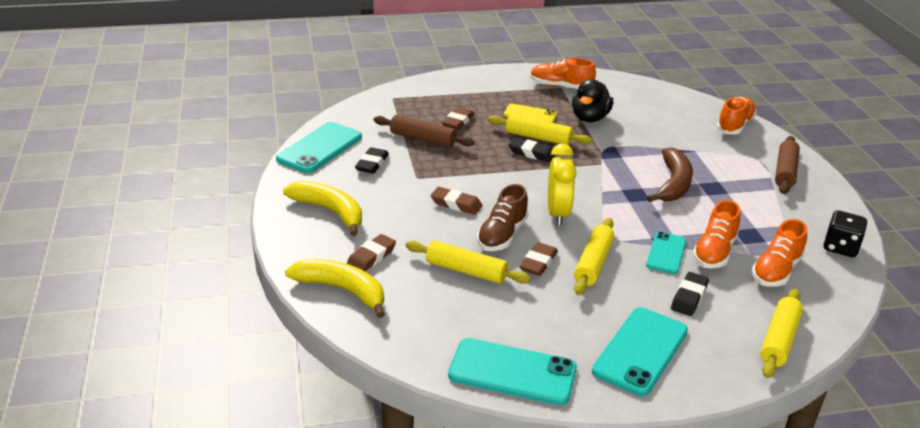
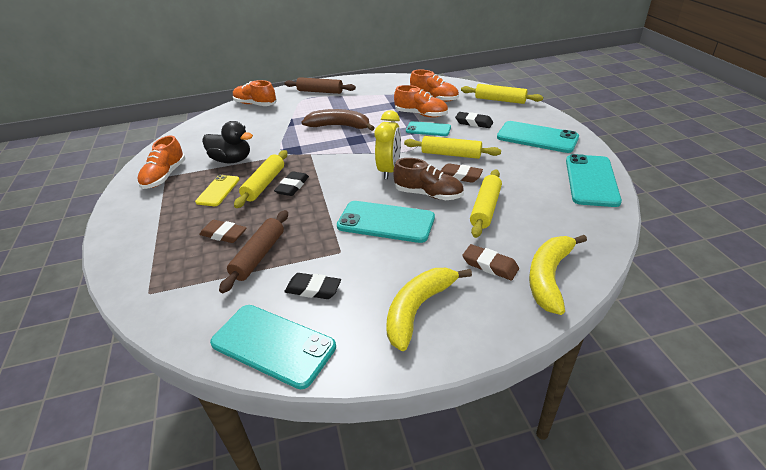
camera: 90 degrees left, 5 degrees up
(456, 204) = (386, 222): brown eraser -> turquoise phone
(557, 214) = (389, 170): yellow clock -> yellow clock turned 105 degrees clockwise
(840, 247) = (403, 82): black dice -> none

